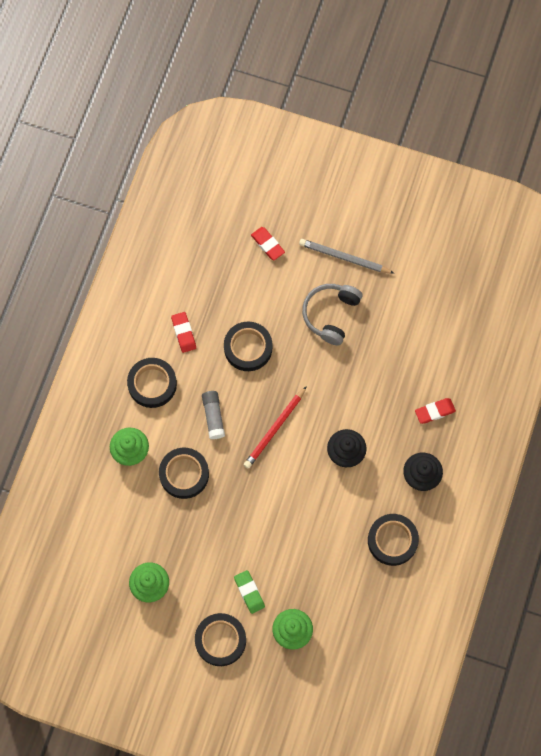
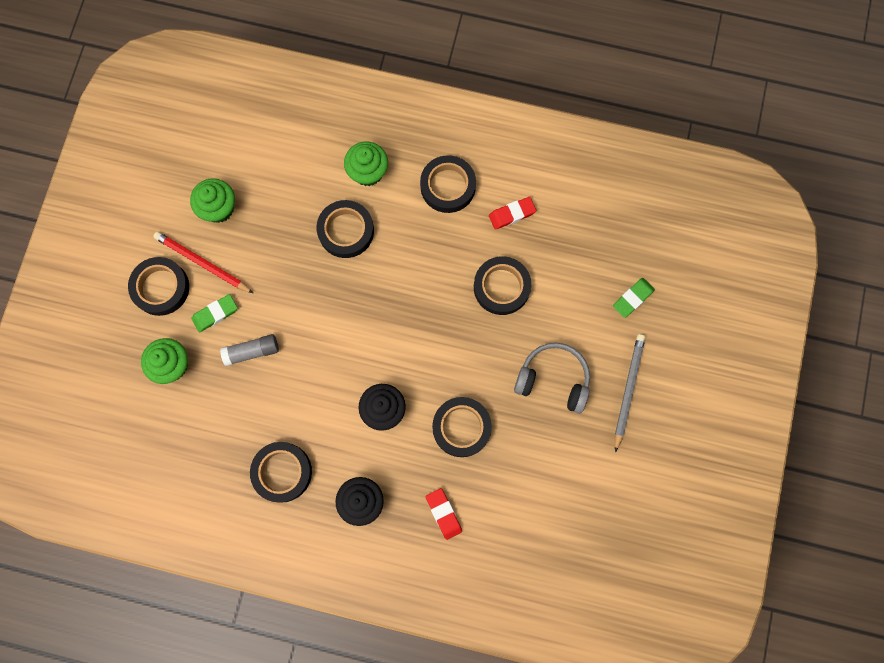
camera: 85 degrees right, 5 degrees up
(213, 416) = (415, 256): grey glue stick -> grey glue stick (252, 351)
(267, 244) = (633, 298): red eraser -> green eraser
(275, 429) = (407, 326): red pencil -> red pencil (203, 263)
(365, 391) = (461, 427): none -> black tape

